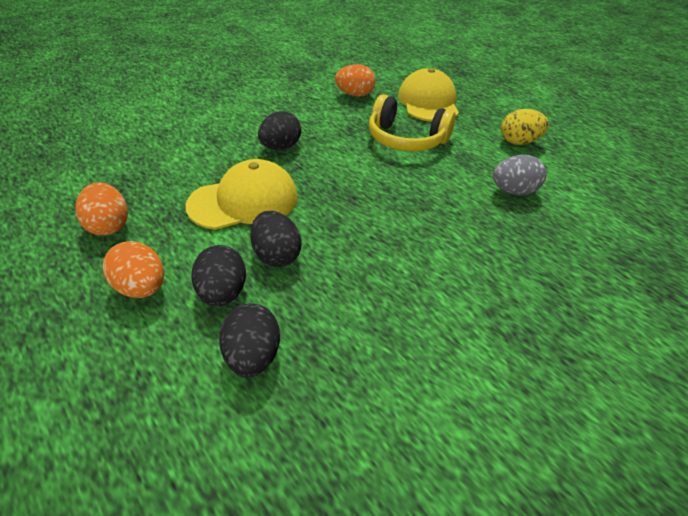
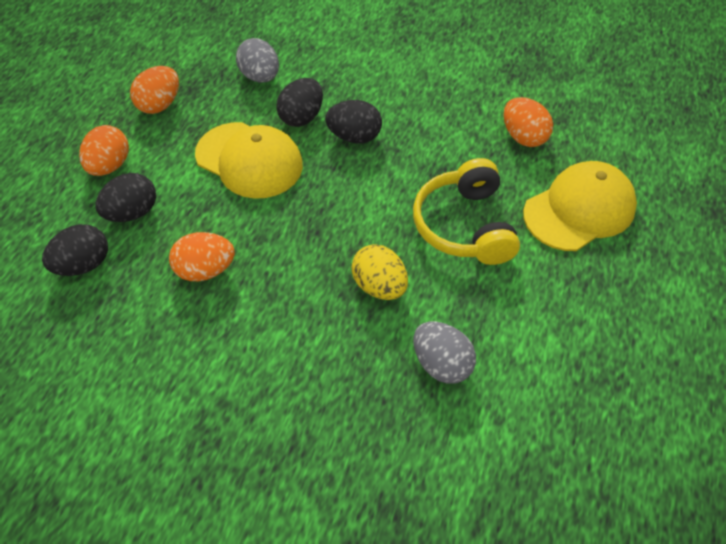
camera: 60 degrees right, 10 degrees up
(160, 162) = (260, 77): none -> grey egg
(276, 255) = (194, 221): black egg -> black egg (301, 117)
(339, 270) = (205, 270): none -> orange egg
(518, 142) = (567, 337): yellow egg -> yellow egg (379, 286)

